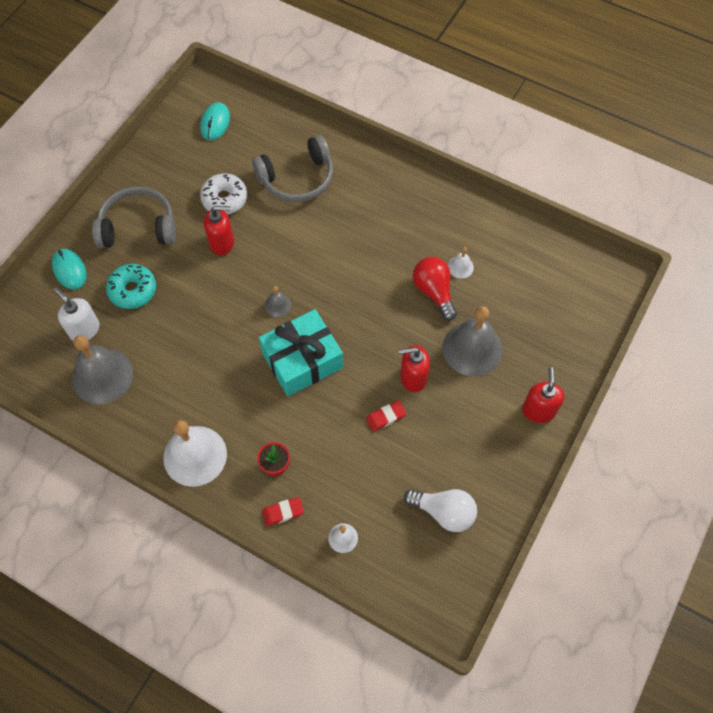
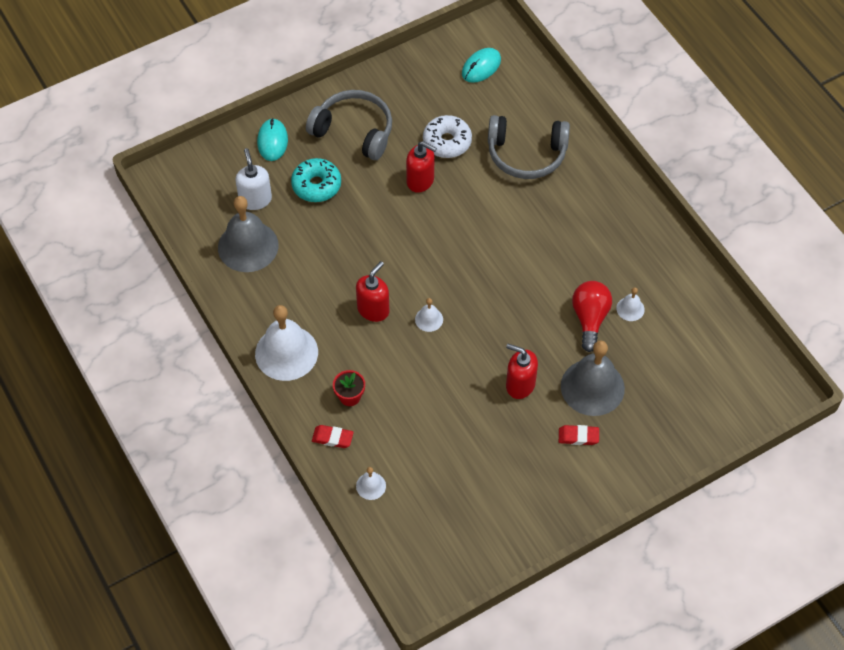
camera: 30 degrees right, 5 degrees down
(277, 305) = (437, 260): grey bell -> none
(302, 360) = (429, 319): turquoise gift -> white bell
(386, 417) = (473, 406): red eraser -> red eraser (578, 436)
(444, 512) = (473, 512): white light bulb -> none
(538, 410) = (619, 472): red soap dispenser -> red soap dispenser (373, 309)

